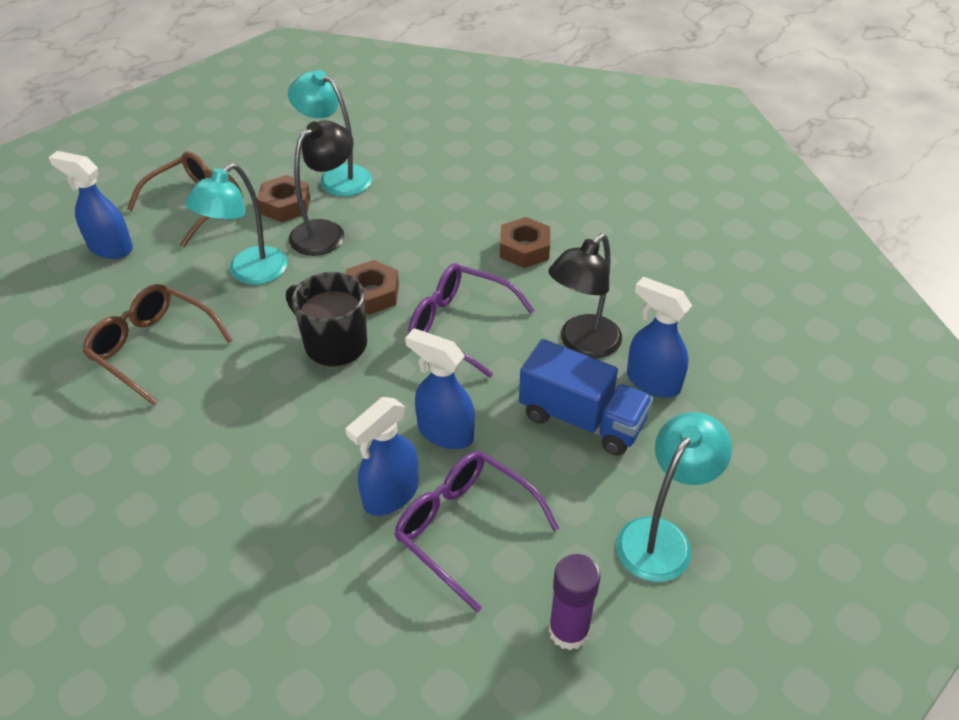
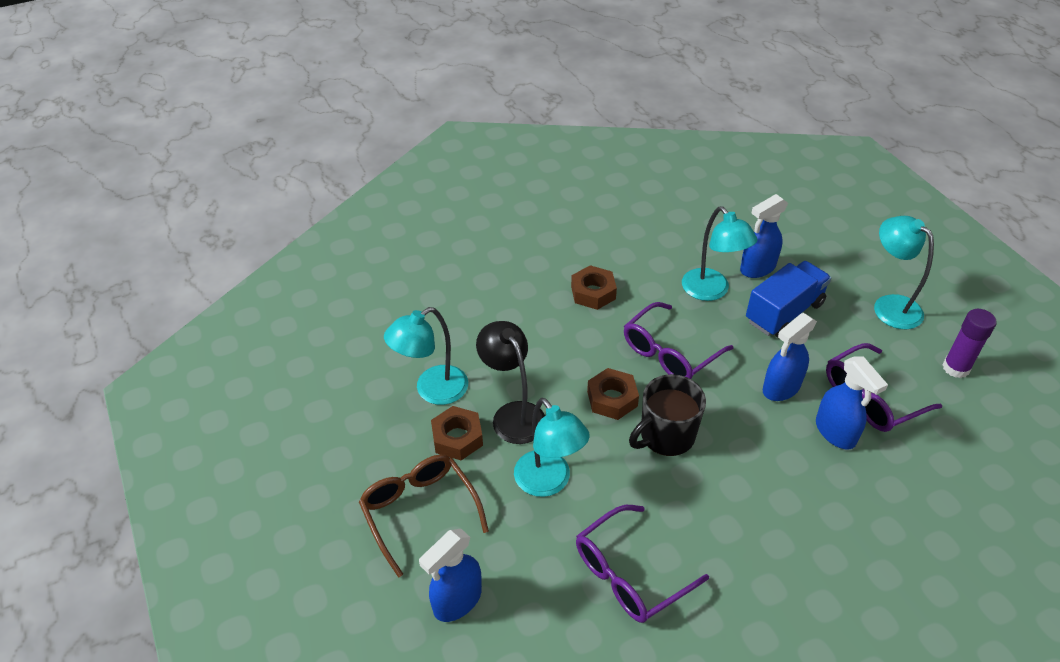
camera: 70 degrees left, 0 degrees up
(154, 348) = (630, 573): brown glasses -> purple glasses
(582, 344) = (711, 291): black lamp -> turquoise lamp

